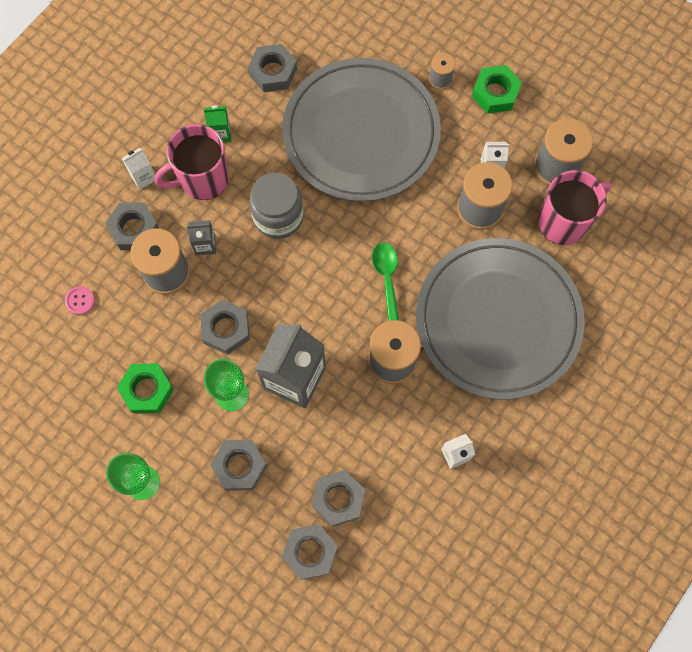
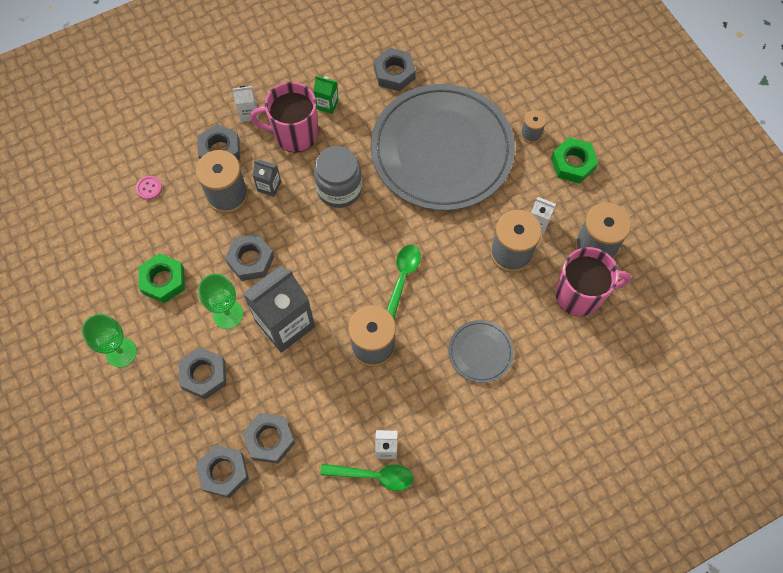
camera: 25 degrees right, 5 degrees down
(456, 486) = (374, 476): none -> green spoon
(498, 320) = (480, 352): grey plate -> grey plate, size x0.42

